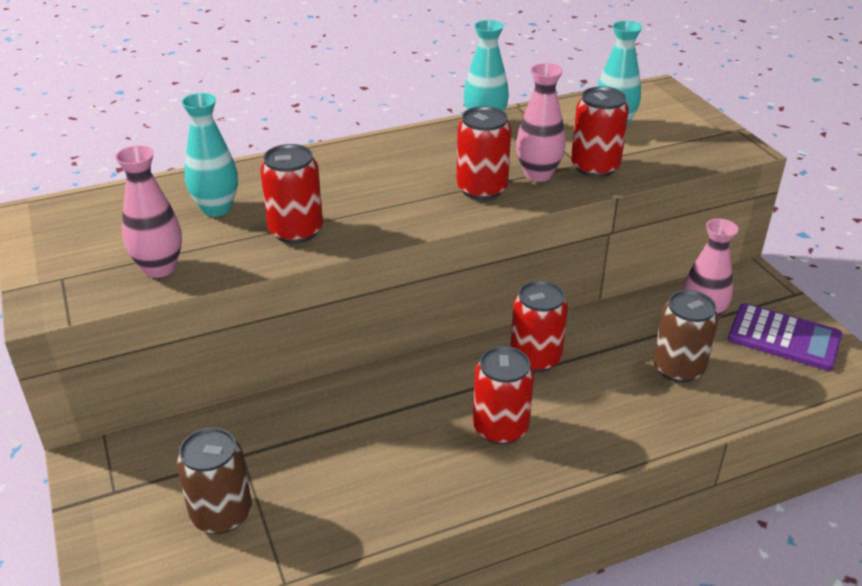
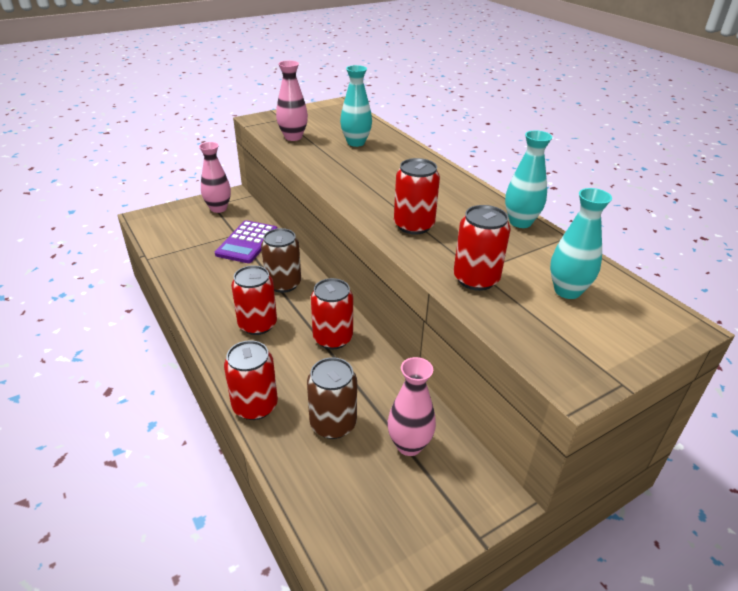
camera: 80 degrees right, 0 degrees up
(221, 514) = (194, 234): brown can -> brown can (283, 284)
(296, 231) = (337, 166): red can -> red can (255, 406)
(538, 174) = (448, 250): pink vase -> pink vase (218, 208)
(784, 338) = (394, 515): purple calculator -> purple calculator (247, 242)

